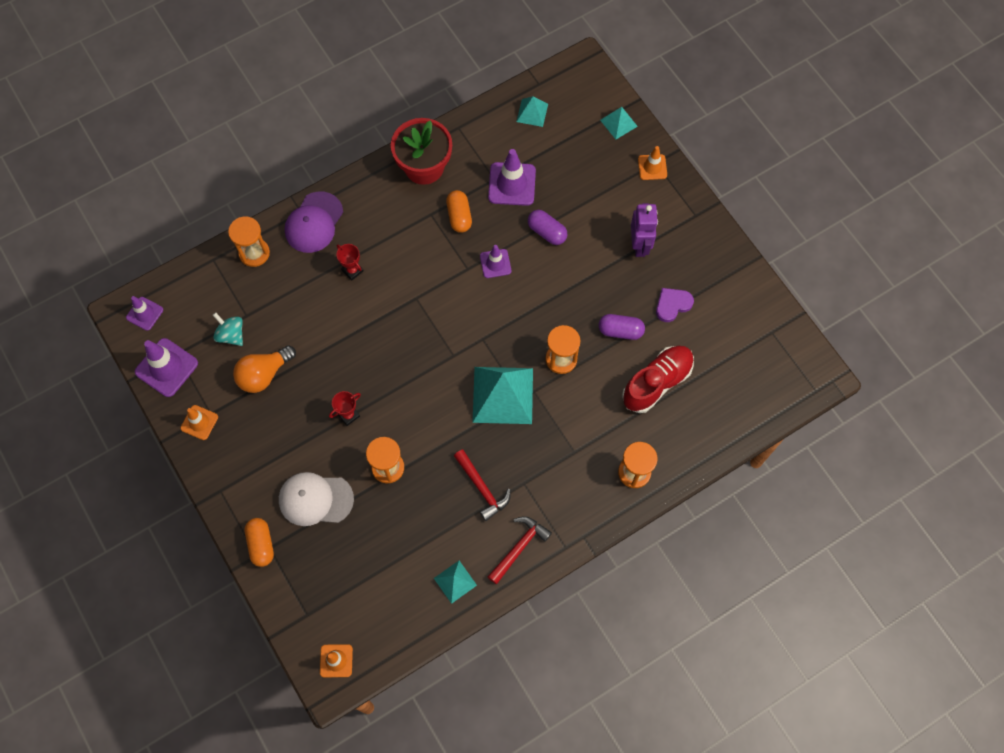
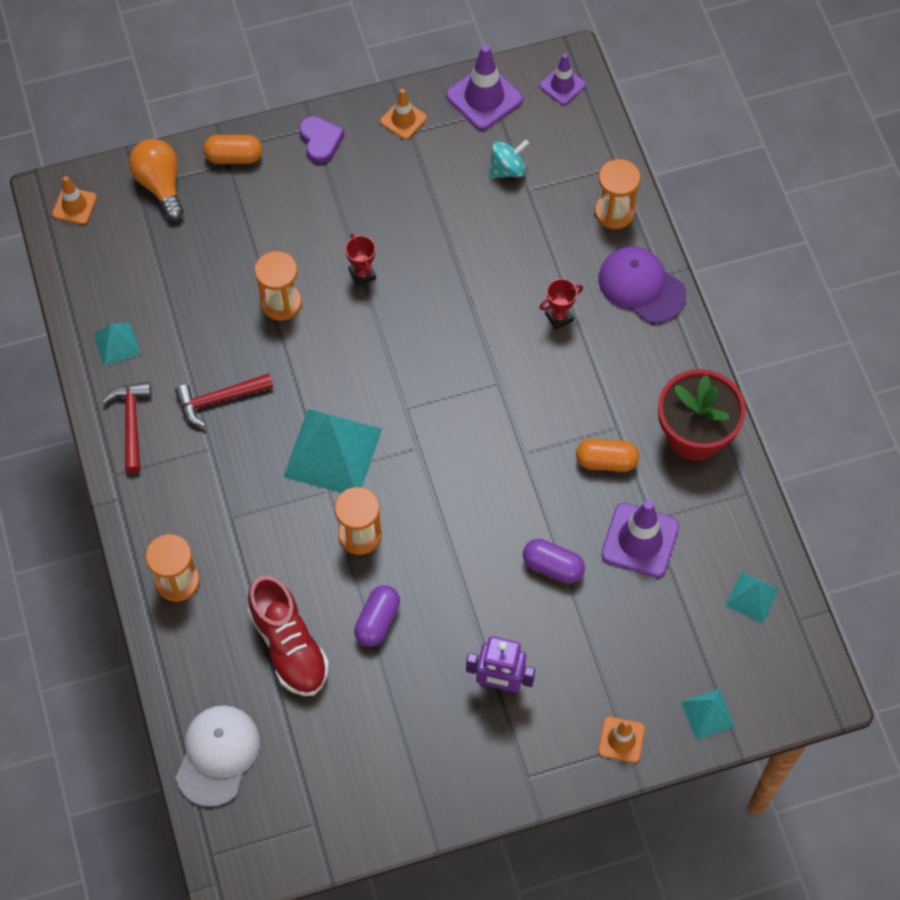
camera: 105 degrees right, 5 degrees down
(264, 374) = (444, 195): orange light bulb -> orange light bulb (160, 185)
(315, 499) = (268, 220): white cap -> white cap (218, 755)
(495, 263) = (522, 489): purple traffic cone -> none
(519, 547) = (131, 422): red hammer -> red hammer turned 150 degrees counterclockwise
(547, 232) = (552, 566): purple capsule -> purple capsule turned 60 degrees clockwise
(672, 305) = (395, 701): purple heart -> purple heart (320, 140)

